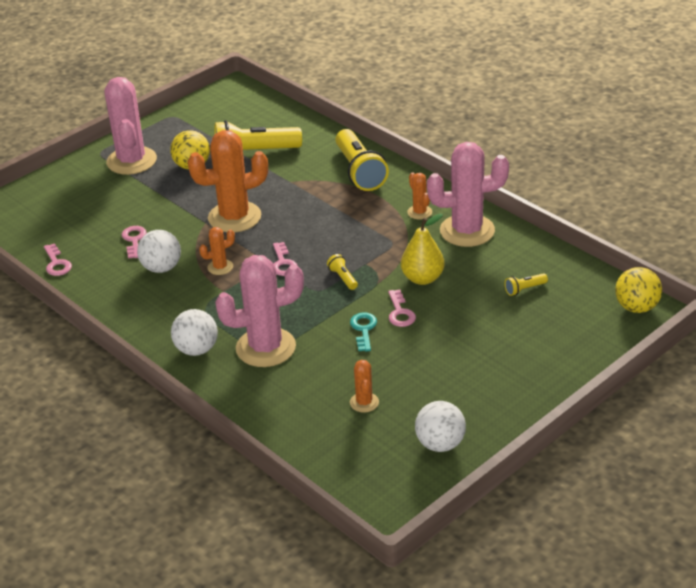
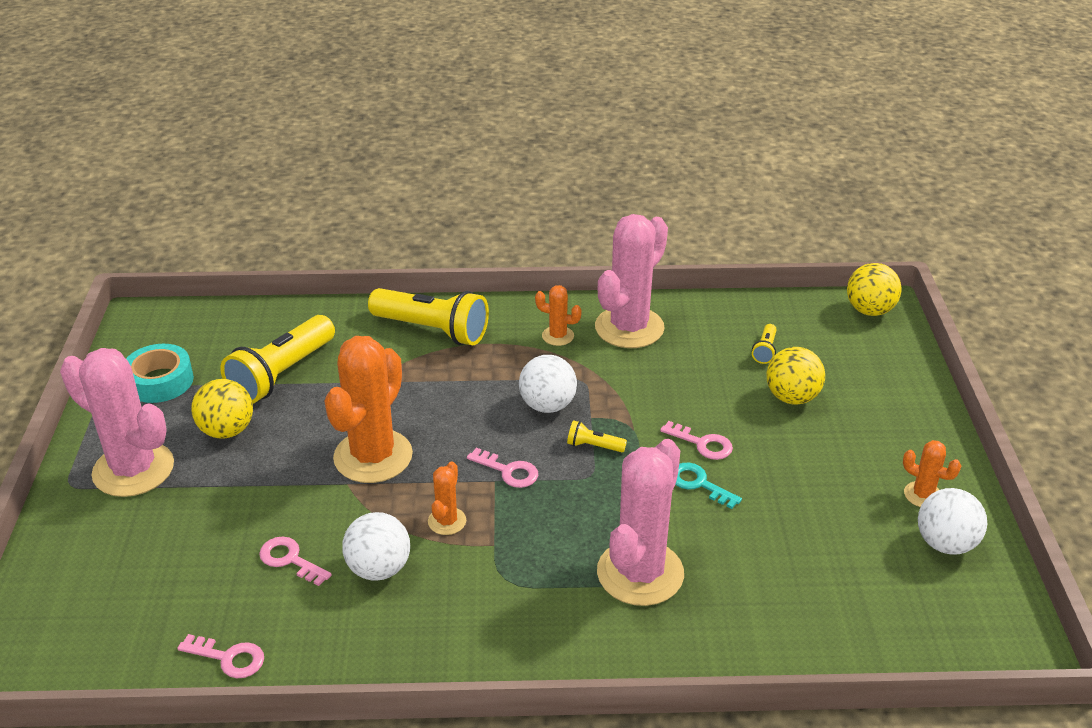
camera: 50 degrees left, 0 degrees up
(197, 349) = (573, 631): white ball -> white ball (547, 405)
(198, 125) = (160, 381): none -> turquoise tape
(364, 402) = (821, 556): orange cactus -> orange cactus (922, 495)
(422, 278) = (666, 397): yellow pear -> none
(493, 322) = (792, 397): none -> yellow ball

